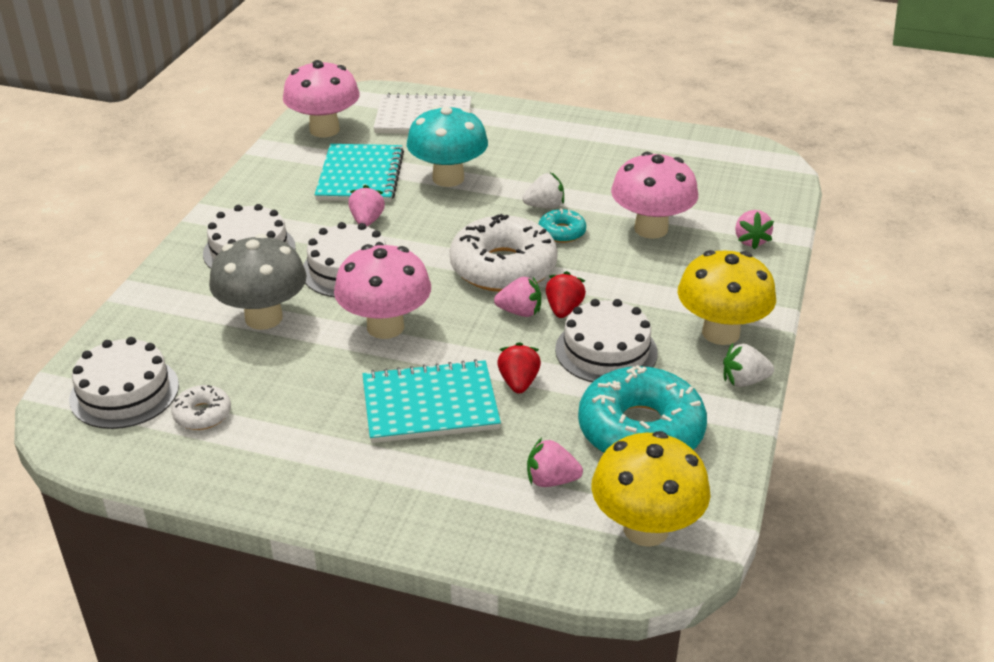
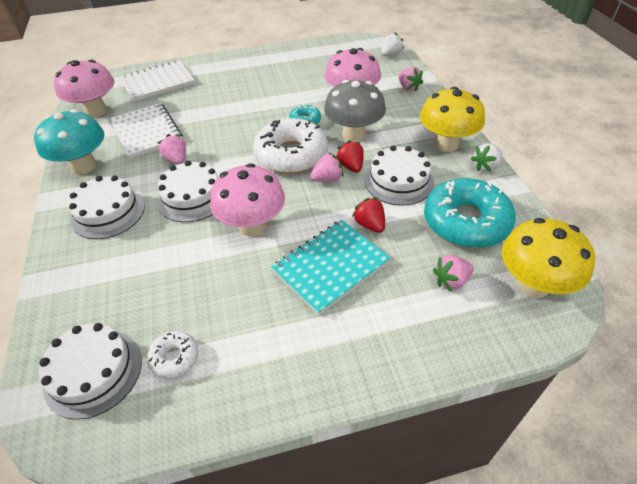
camera: 30 degrees left, 10 degrees up
(263, 318) = (160, 257): grey mushroom -> grey mushroom (354, 134)
(360, 176) = (147, 132): turquoise notebook -> white notebook
(448, 178) = (206, 113): turquoise mushroom -> turquoise mushroom (84, 166)
(544, 206) = (280, 109): white strawberry -> white strawberry (390, 54)

